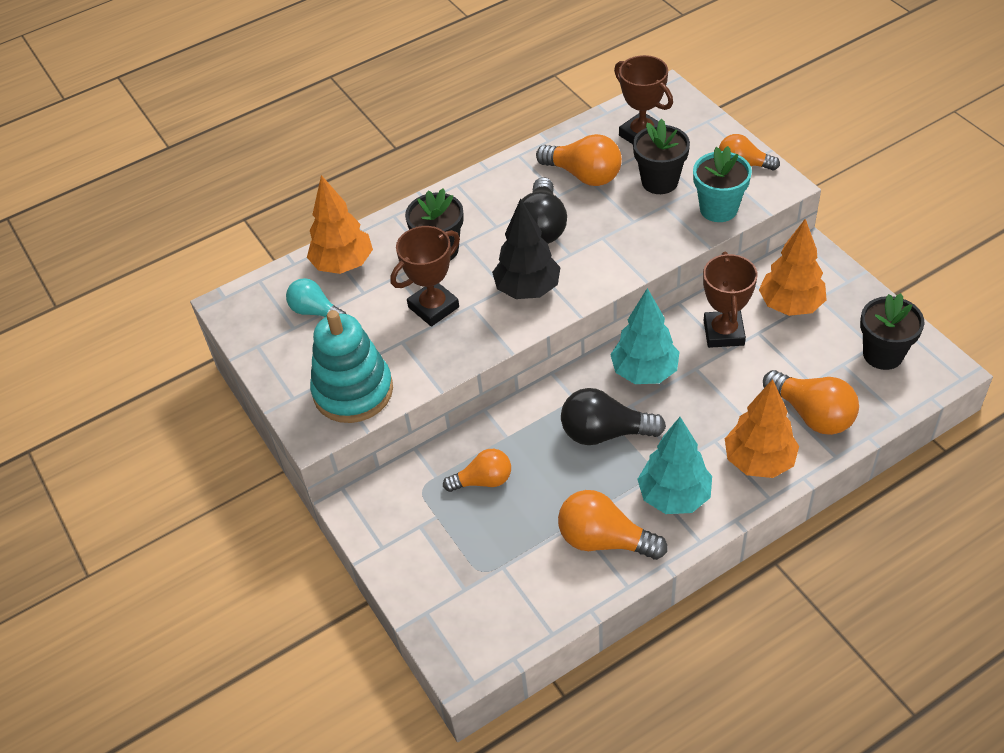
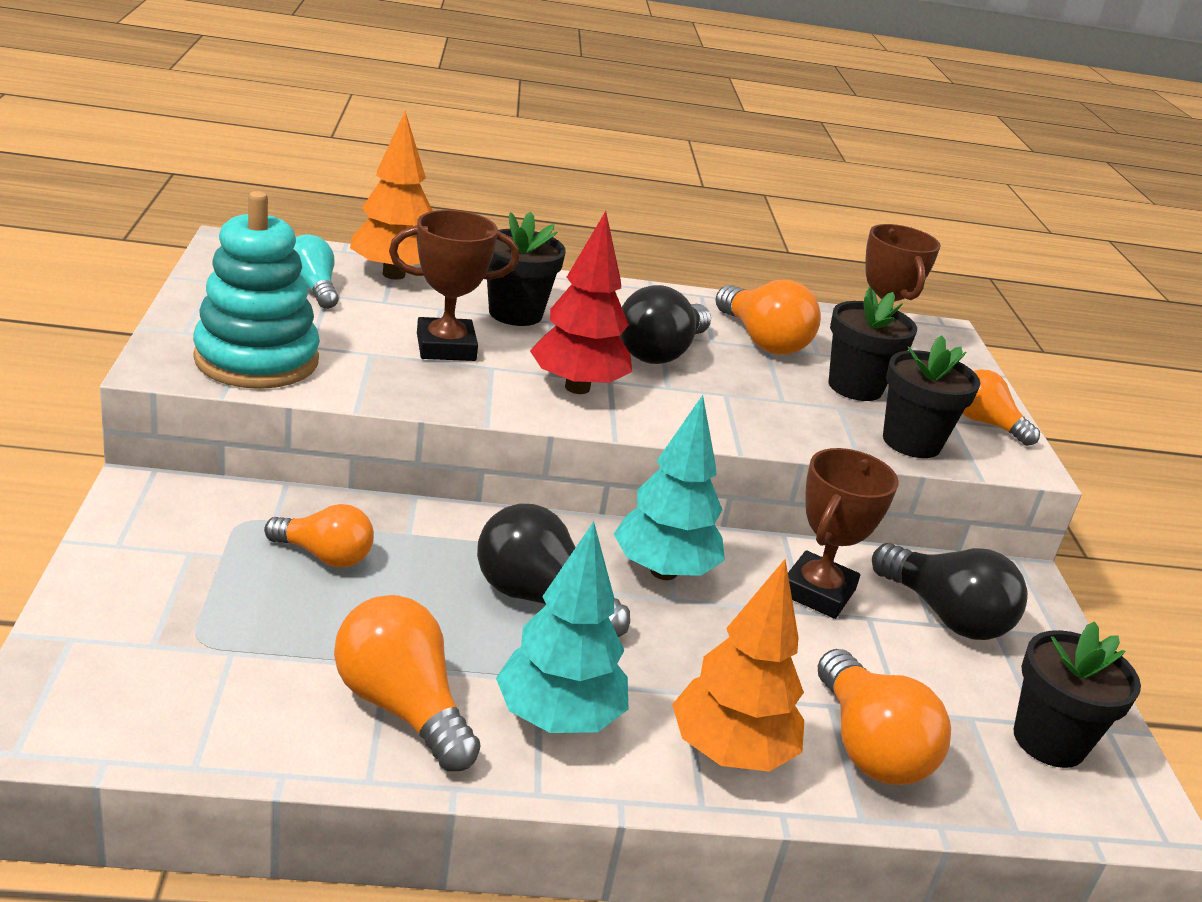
camera: 20 degrees right, 20 degrees down
(528, 289) = (577, 387): black tree -> red tree
(718, 209) = (911, 442): turquoise flower pot -> black flower pot
(790, 305) = (945, 615): orange tree -> black light bulb

